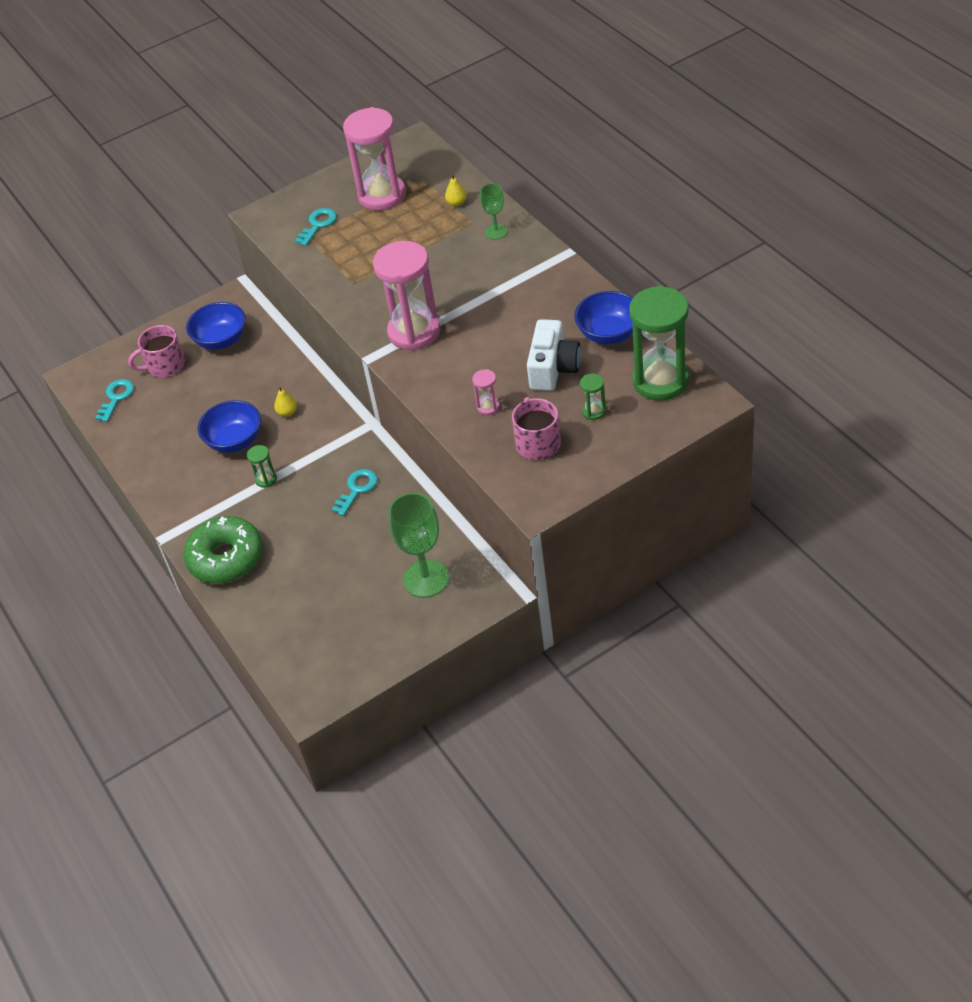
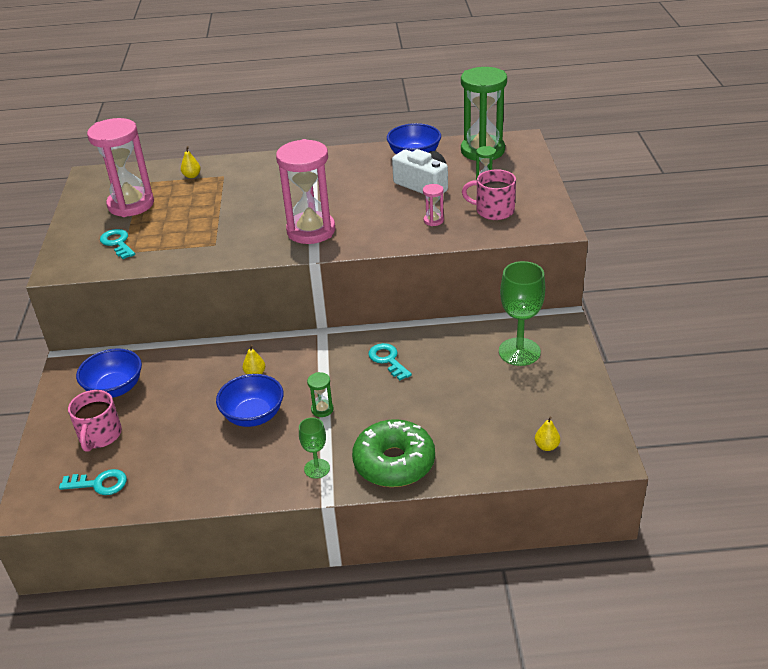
camera: 65 degrees left, 10 degrees down
(116, 398) = (99, 483): turquoise key -> turquoise key turned 135 degrees clockwise
(300, 653) = (546, 446): none -> yellow pear
(496, 232) = (248, 169): green goblet -> green goblet (317, 468)

